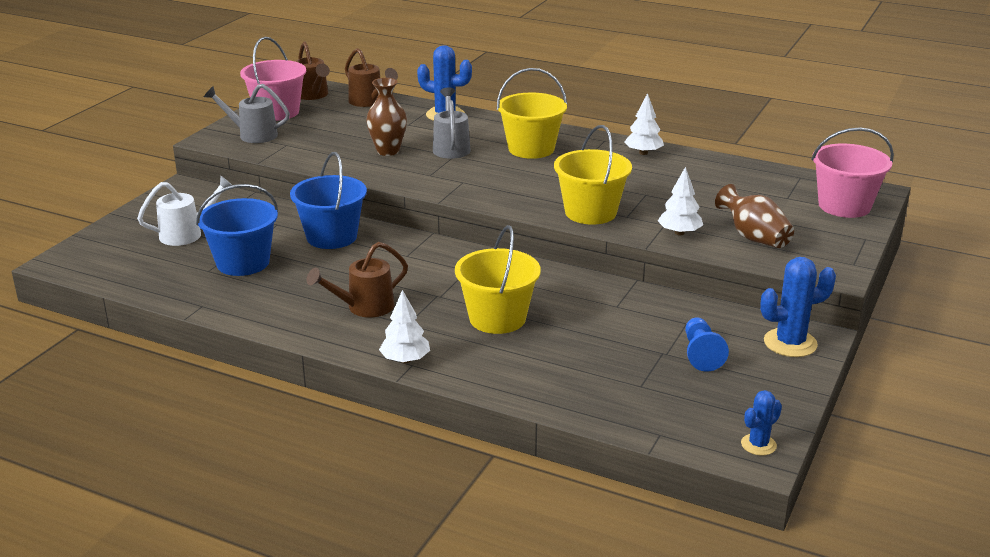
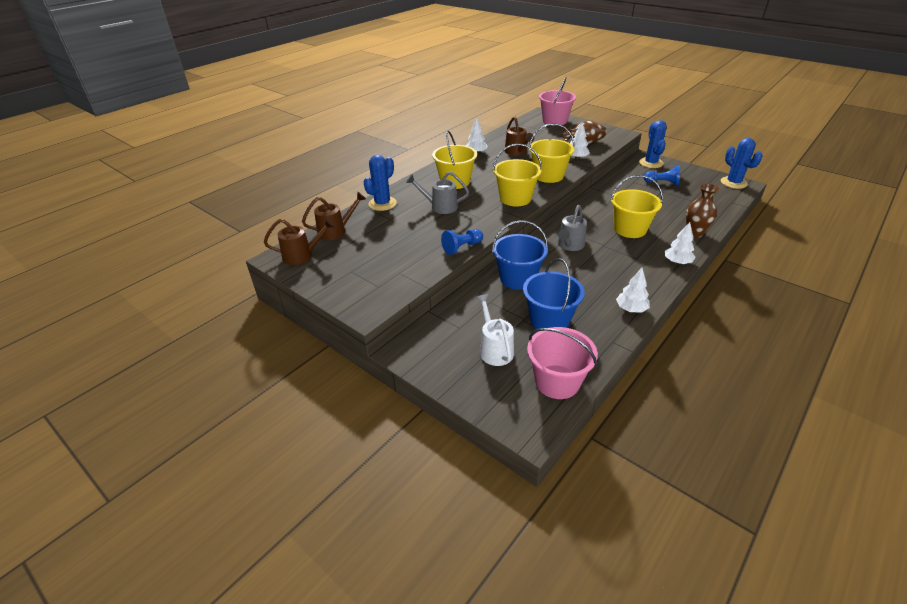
camera: 75 degrees left, 10 degrees up
(252, 135) = (369, 289): grey watering can -> grey watering can (569, 246)
(272, 318) = (631, 309): none -> white tree
(277, 112) = (327, 274): pink bucket -> pink bucket (557, 382)
(349, 171) = (462, 247): none -> blue pawn
(364, 307) = (617, 272): brown watering can -> brown watering can (517, 152)
(388, 151) = (434, 230): brown vase -> brown vase (695, 233)
(498, 193) = (515, 198): none -> yellow bucket
(758, 445) = (733, 183): blue cactus -> blue cactus, size x1.70

